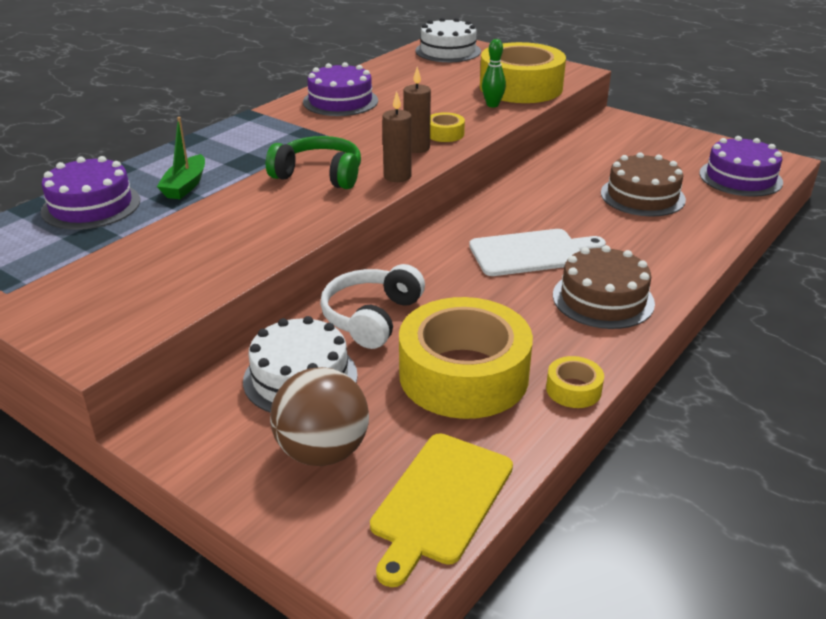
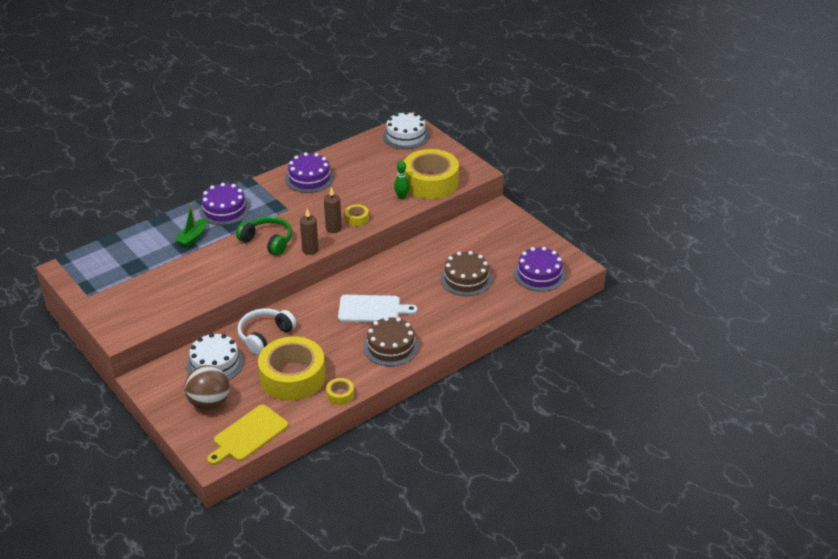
camera: 15 degrees right, 5 degrees up
(91, 206) = (140, 244): purple cake -> purple cake (224, 210)

